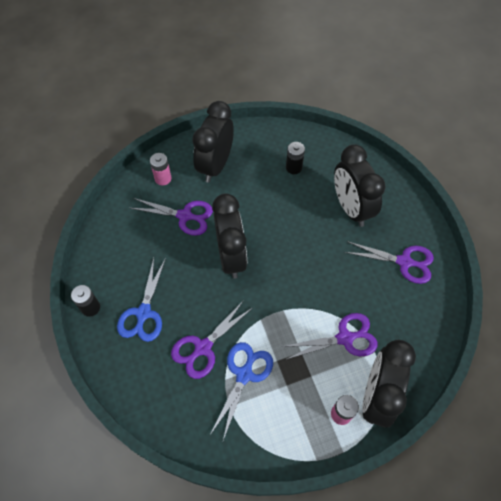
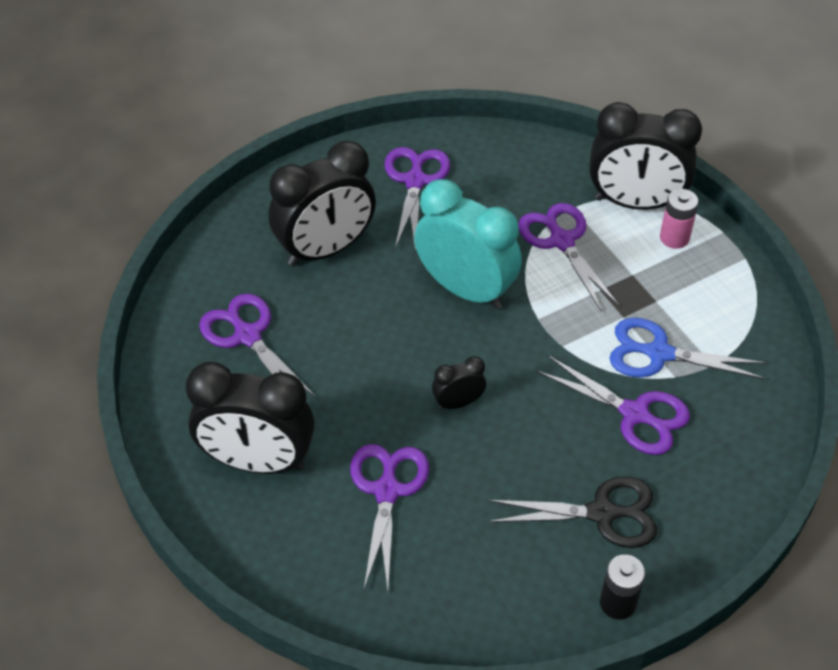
camera: 100 degrees left, 10 degrees down
(143, 313) = (602, 513): blue scissors -> black scissors
(163, 178) = (303, 549): pink battery -> none
(231, 256) = (458, 403): black clock -> black clock, size x0.46
(294, 167) = (247, 336): black battery -> purple scissors
(311, 275) = (465, 289): none -> turquoise clock

